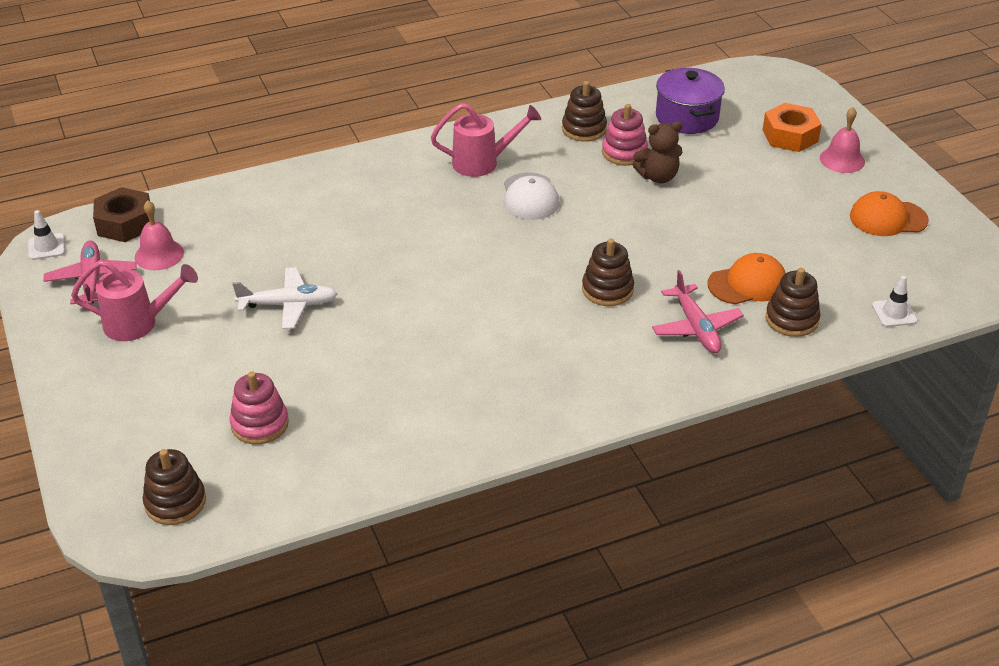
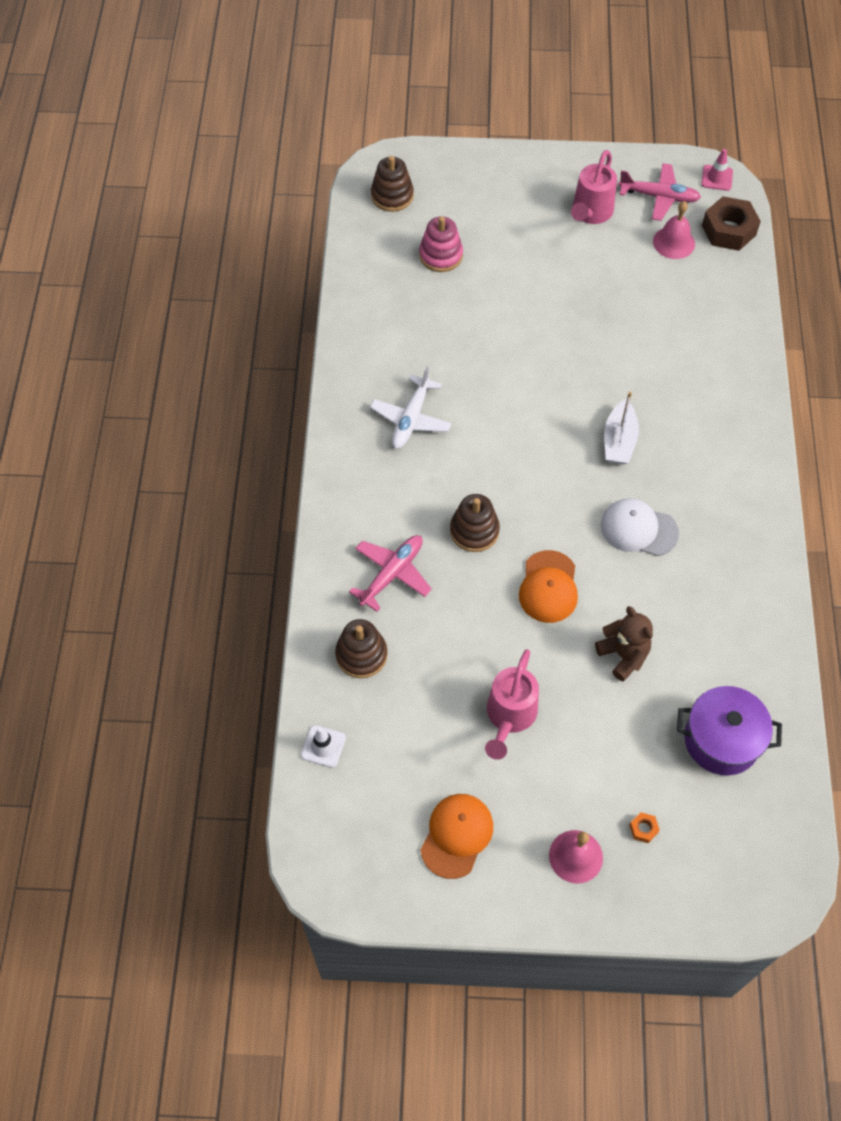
camera: 115 degrees right, 20 degrees up
(46, 247) = (717, 178): white traffic cone -> pink traffic cone
(288, 305) = (567, 306): white plane -> white plane (411, 419)
(441, 230) = (619, 441): none -> white boat
(482, 163) = (713, 512): pink watering can -> pink watering can (509, 716)
(584, 129) = (738, 627): brown stacking toy -> none
(624, 153) = (679, 645): pink stacking toy -> none
(658, 177) = (623, 655): brown teddy bear -> brown teddy bear turned 135 degrees clockwise
(696, 327) = (392, 574): pink plane -> pink plane turned 120 degrees clockwise
(748, 283) = (425, 646): orange cap -> orange cap (548, 587)
(790, 136) = (643, 829): orange nut -> orange nut, size x0.42

